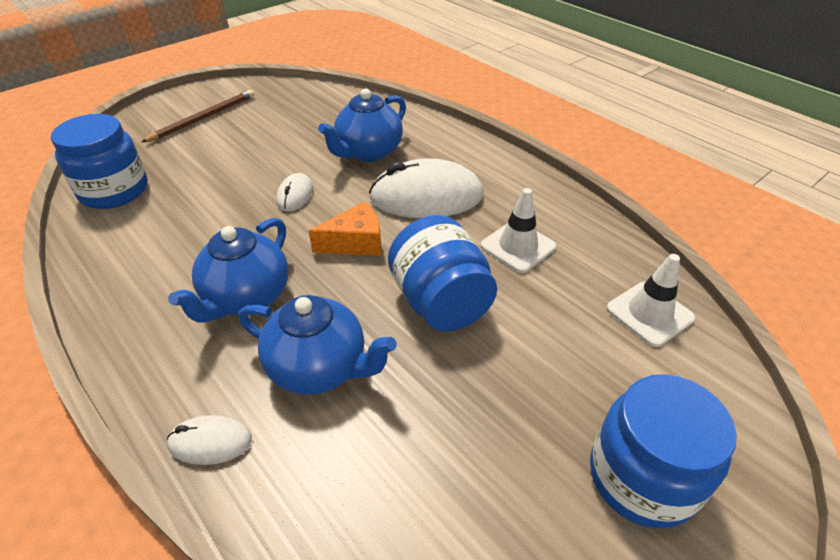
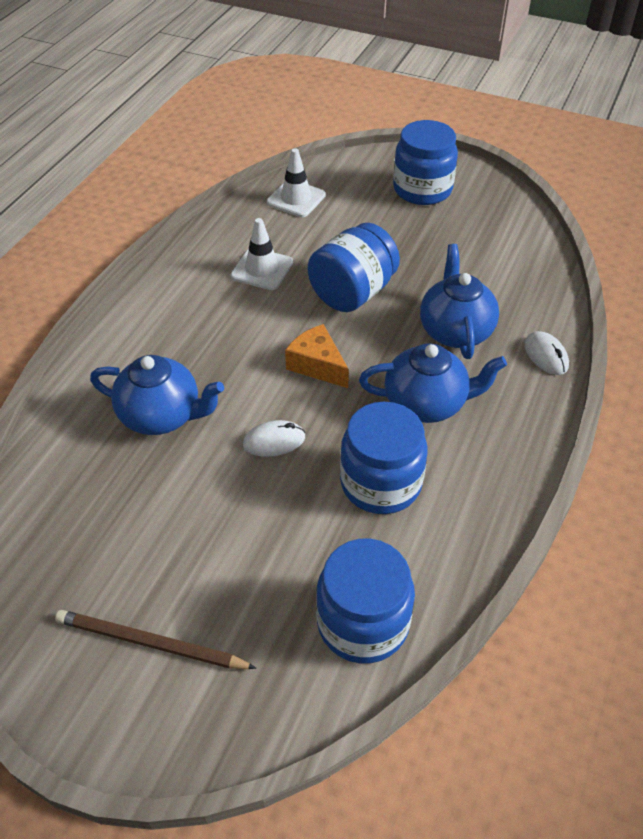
camera: 115 degrees left, 5 degrees up
(200, 236) = (380, 483): none -> blue jar
(426, 197) = (223, 342): white mouse -> none

